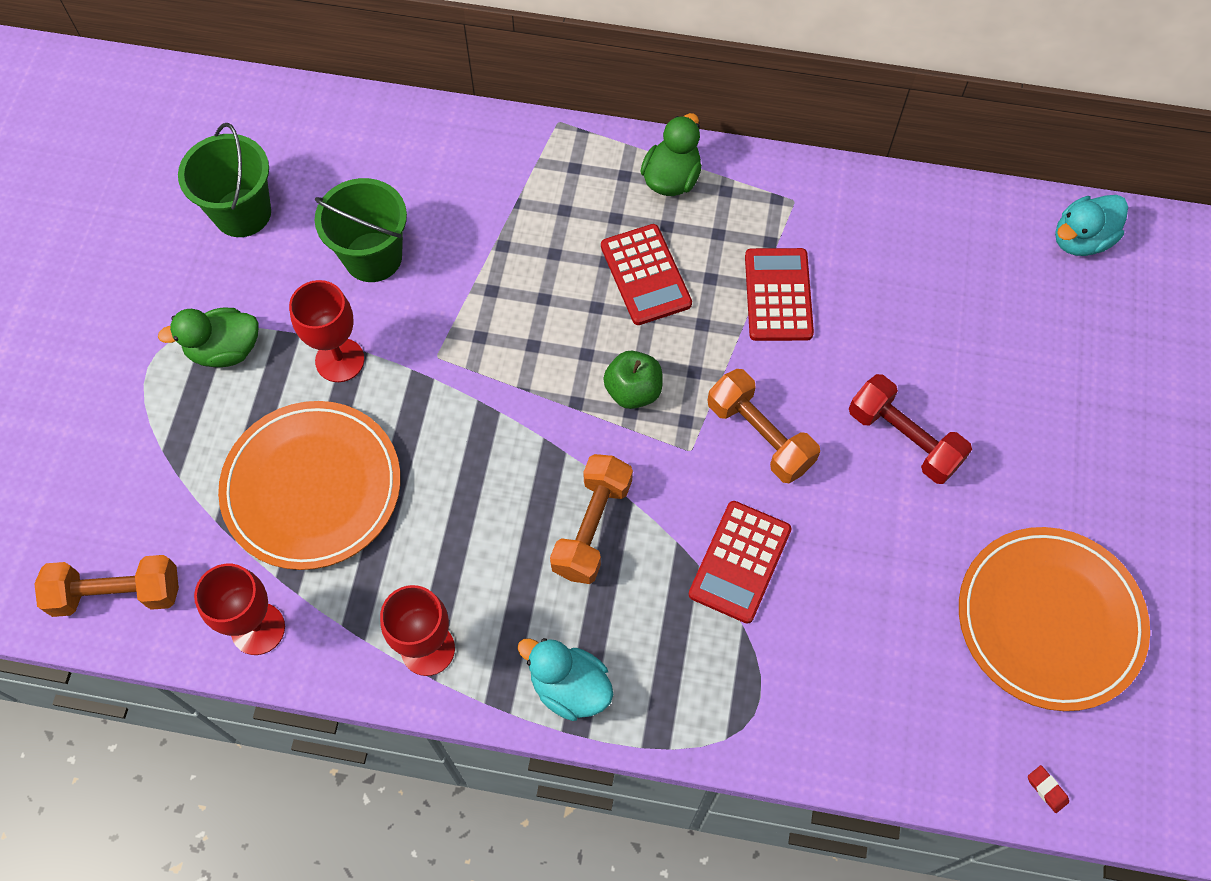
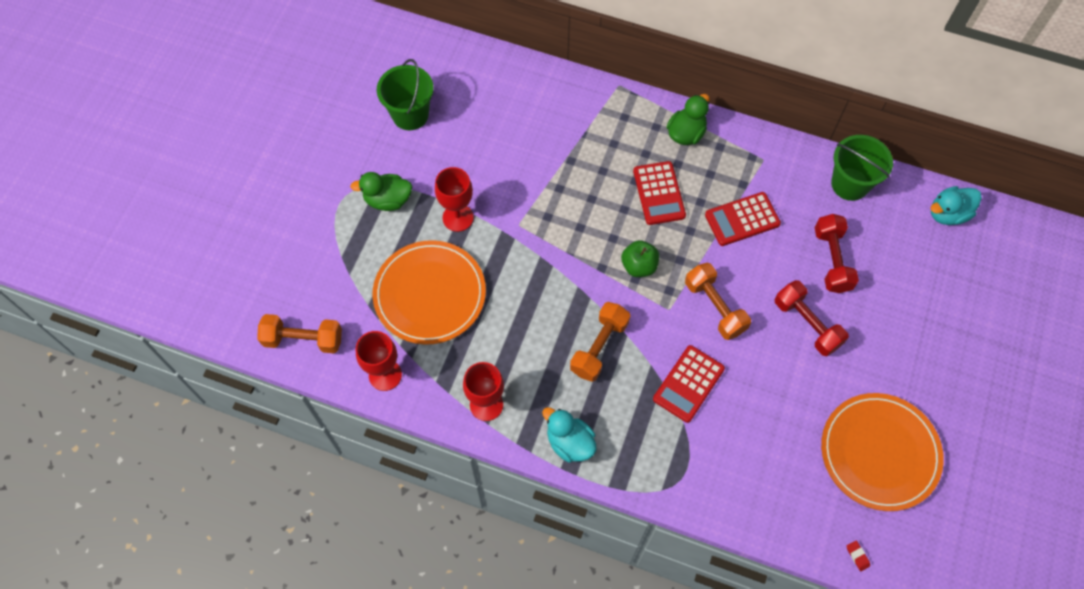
camera: 10 degrees right, 0 degrees up
(373, 257) = (488, 155): green bucket -> green bucket (850, 184)
(778, 295) = (742, 219): red calculator -> red calculator turned 120 degrees counterclockwise
(923, 336) = (832, 260): none -> red dumbbell

